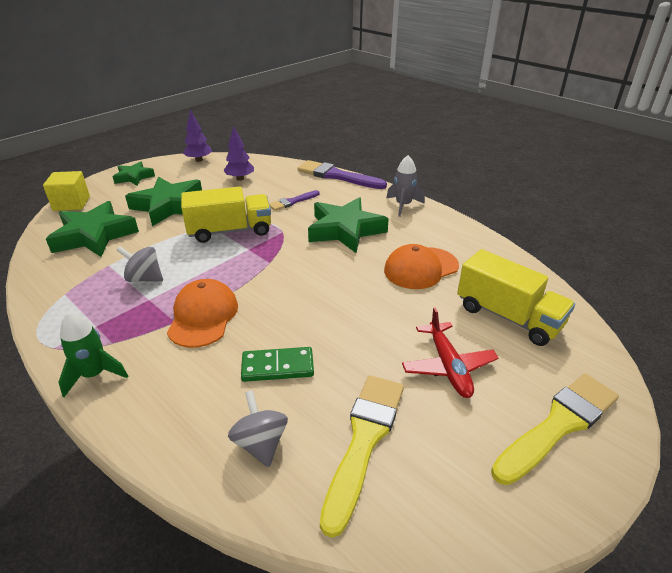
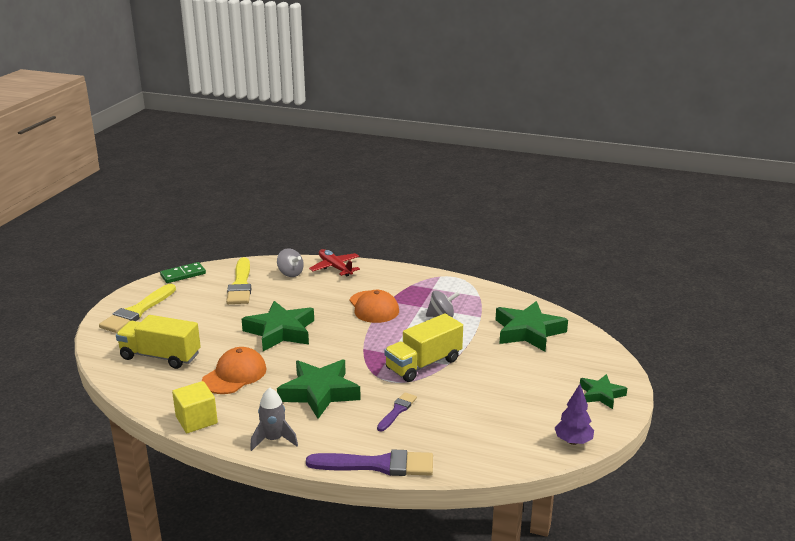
camera: 155 degrees right, 10 degrees down
(71, 203) = (601, 351): yellow cube -> yellow cube (196, 420)
(94, 374) = (401, 273): green rocket -> none
(169, 206) = (511, 372): green star -> green star (280, 331)
(240, 178) = (487, 426): purple tree -> none
(277, 367) = (304, 297): green domino -> green domino (183, 274)
(448, 366) = (202, 320): red plane -> red plane (335, 267)

